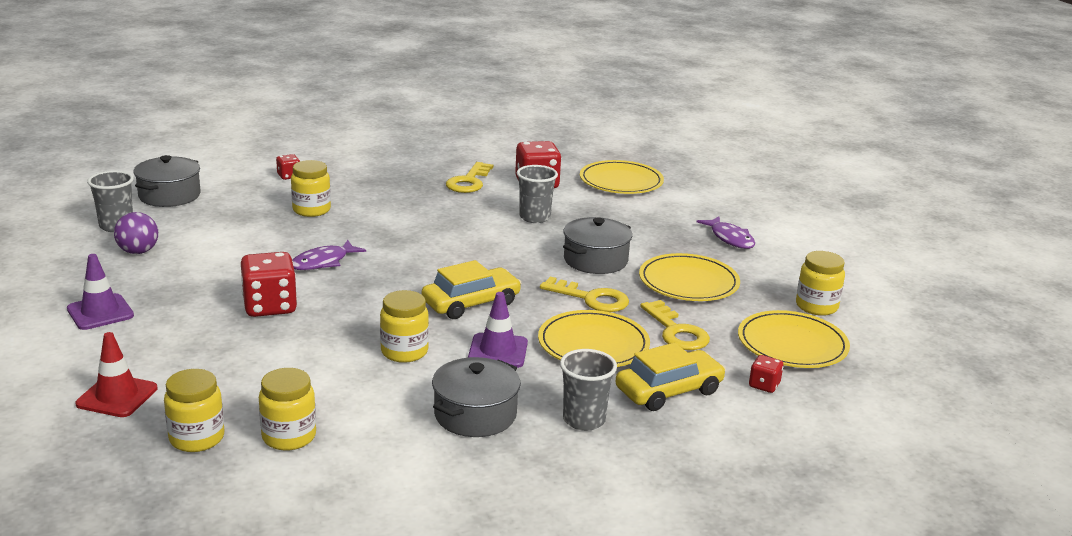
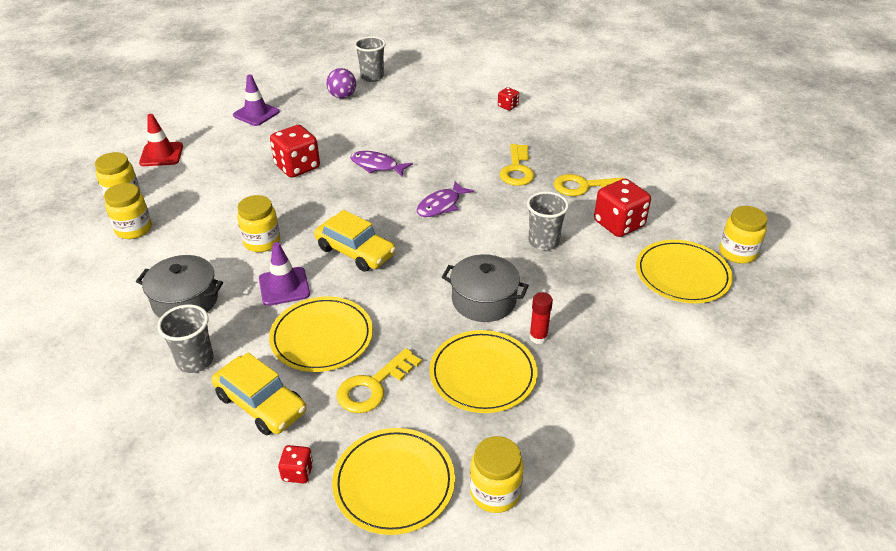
camera: 70 degrees right, 15 degrees up
(169, 195) = (432, 77): grey pot -> none
(311, 210) = (458, 134): yellow jar -> yellow jar (737, 253)
(591, 299) = (405, 316): yellow key -> yellow key (517, 169)
(658, 250) = (538, 337): none -> red glue stick
(730, 238) = (613, 387): purple fish -> purple fish (441, 205)

